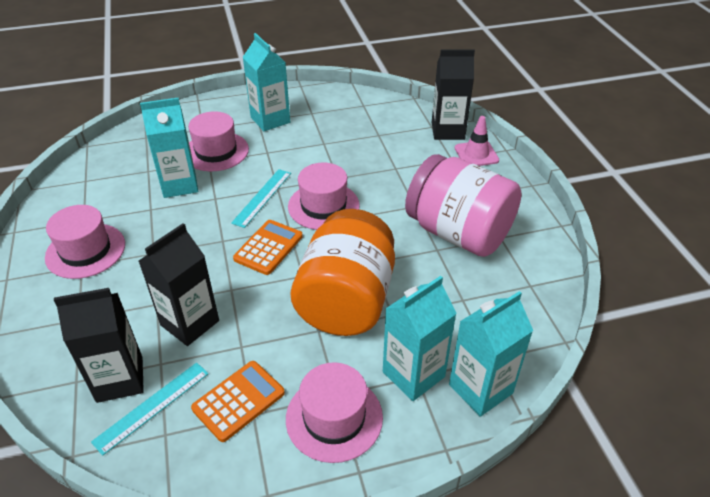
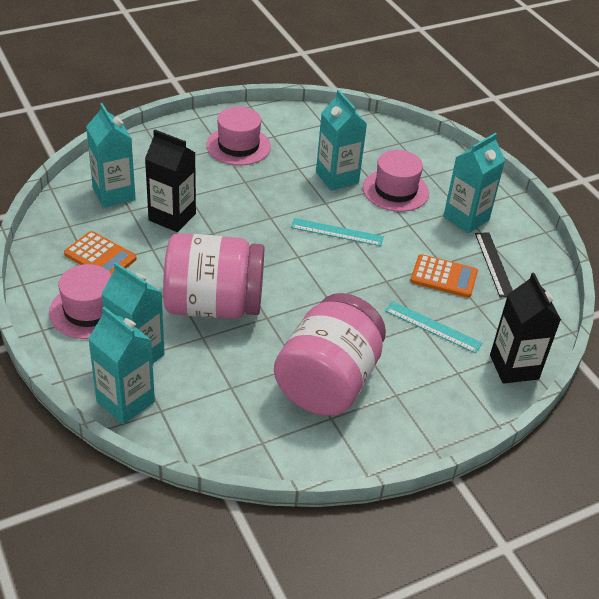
camera: 75 degrees right, 0 degrees up
(120, 379) = (114, 194): black carton -> turquoise carton
(152, 407) = (91, 214): turquoise ruler -> turquoise ruler (433, 327)
(268, 247) = (269, 247): orange calculator -> orange calculator (443, 277)
(323, 206) = (338, 275): pink hat -> none
(331, 117) = (494, 264): none -> black ruler
(346, 300) = (213, 305): orange jar -> pink jar
(476, 154) = (476, 395): pink traffic cone -> none

